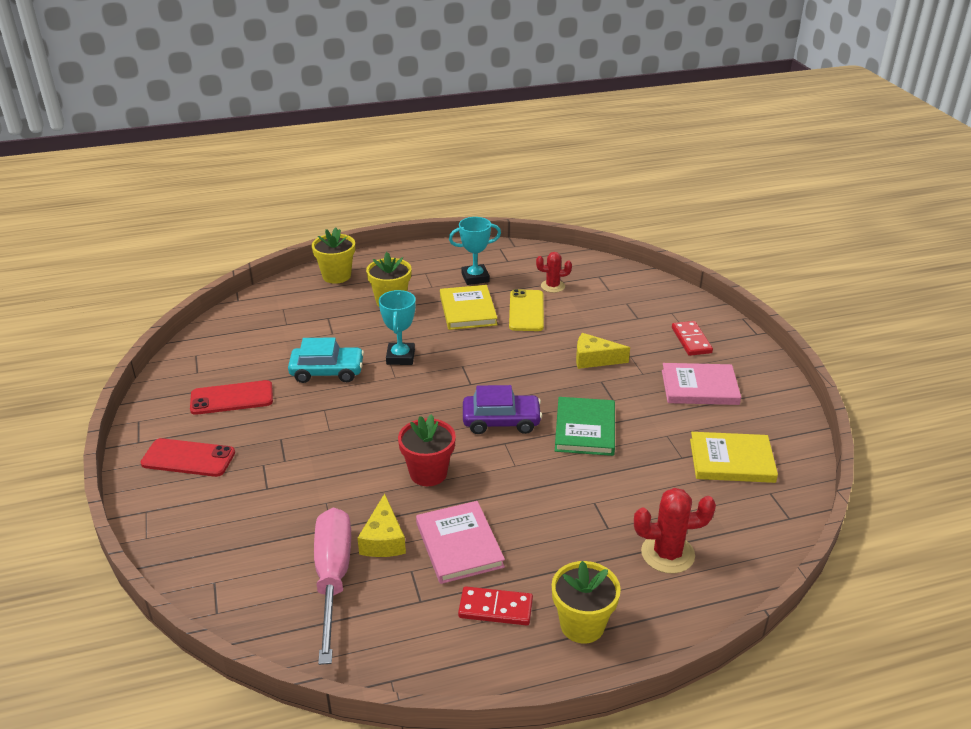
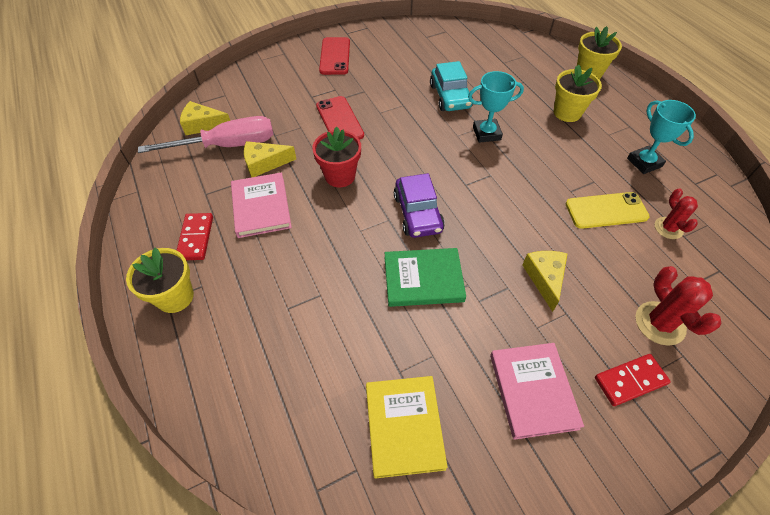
camera: 80 degrees right, 20 degrees up
(232, 398) = (402, 58): red phone -> red phone (339, 120)
(275, 607) = (203, 125): none -> yellow cheese
(459, 545) = (261, 207): pink book -> pink book turned 75 degrees counterclockwise
(468, 310) = (582, 166): yellow book -> none
(667, 554) = (256, 360): red cactus -> red cactus (660, 323)

